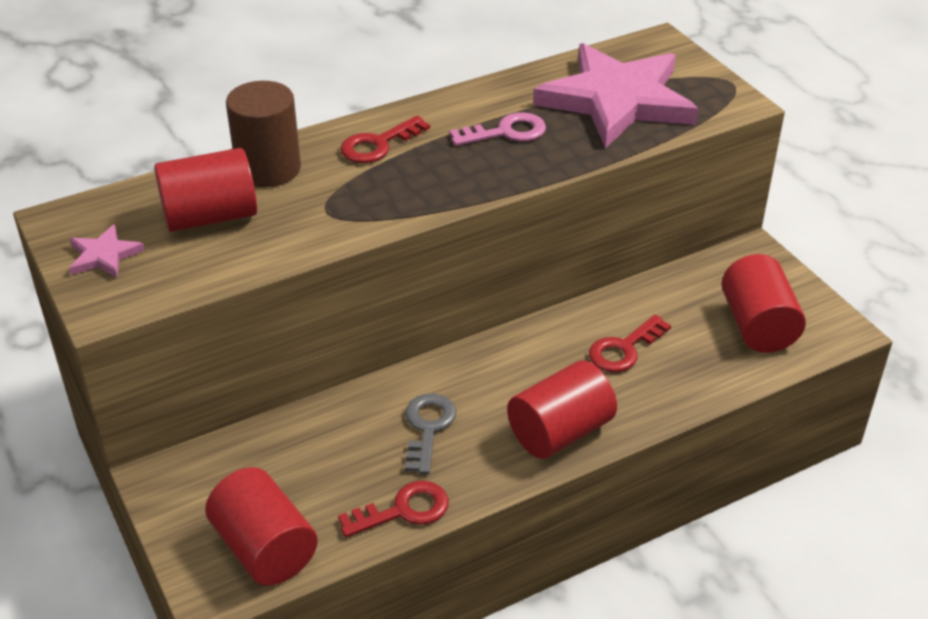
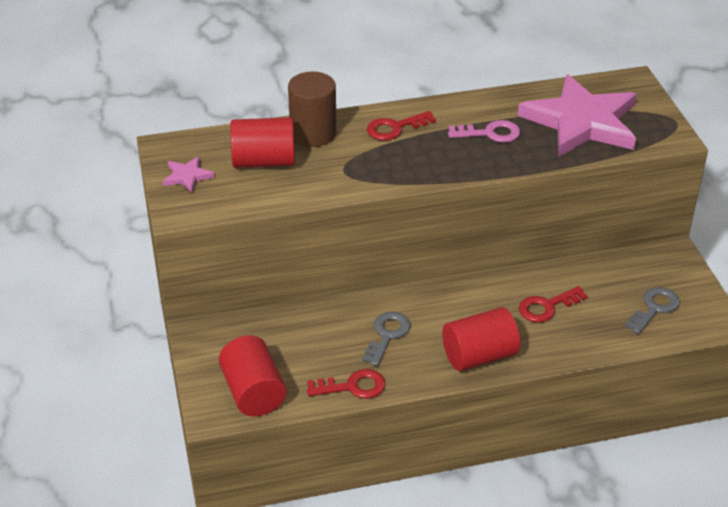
camera: 15 degrees right, 0 degrees up
(757, 326) = (654, 308): red cylinder -> grey key

